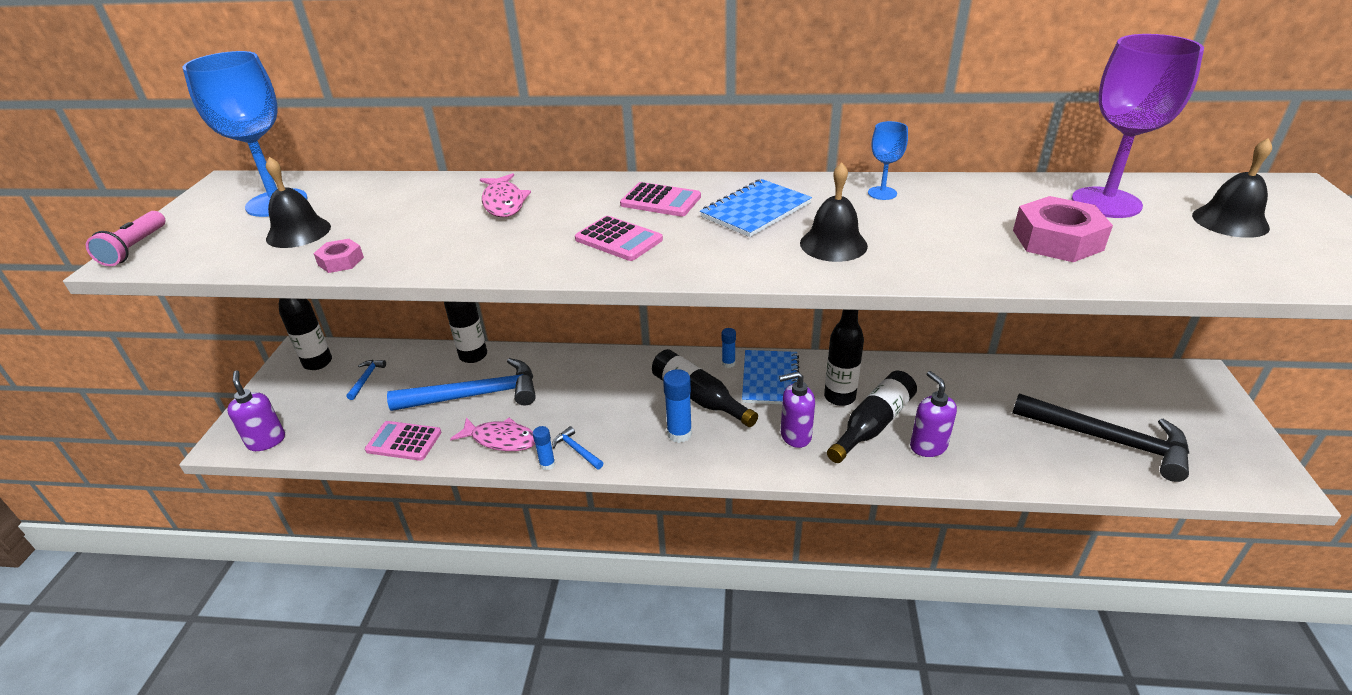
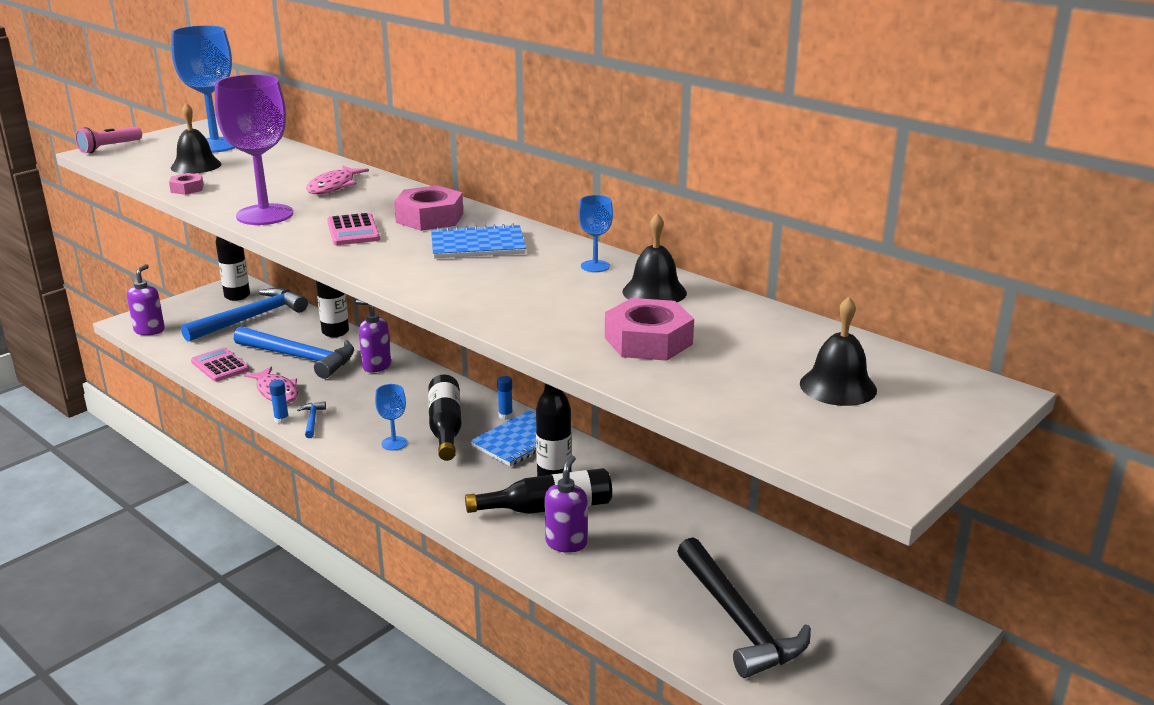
camera: 35 degrees right, 10 degrees down
(366, 378) = (251, 318): blue hammer -> blue hammer, size x2.43
(660, 201) = (430, 218): pink calculator -> pink nut
(679, 434) = (394, 443): blue glue stick -> blue goblet
(795, 435) = (474, 485): purple soap dispenser -> purple soap dispenser (376, 366)
(833, 244) = (479, 282): black bell -> black bell (654, 292)
(1106, 203) = (762, 336): purple goblet -> purple goblet (265, 215)

